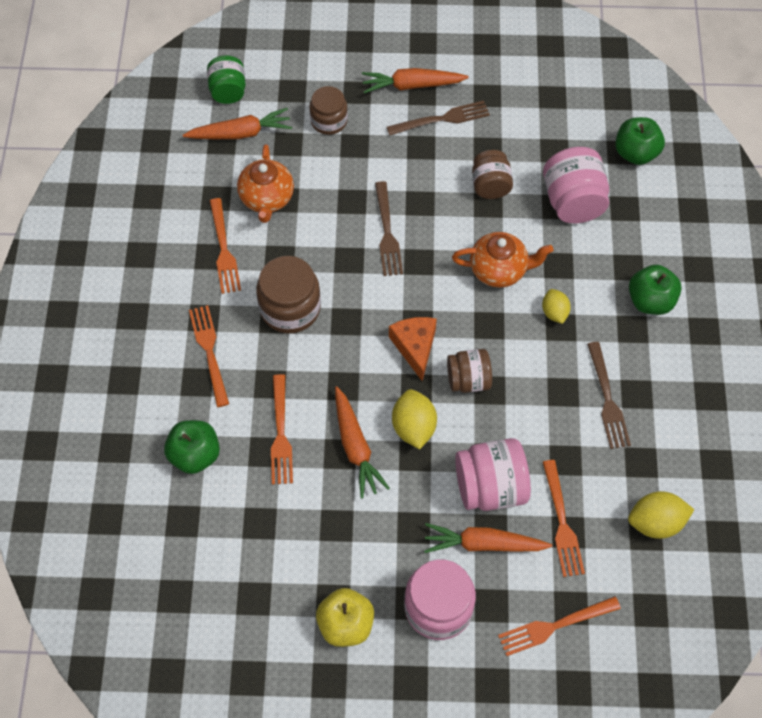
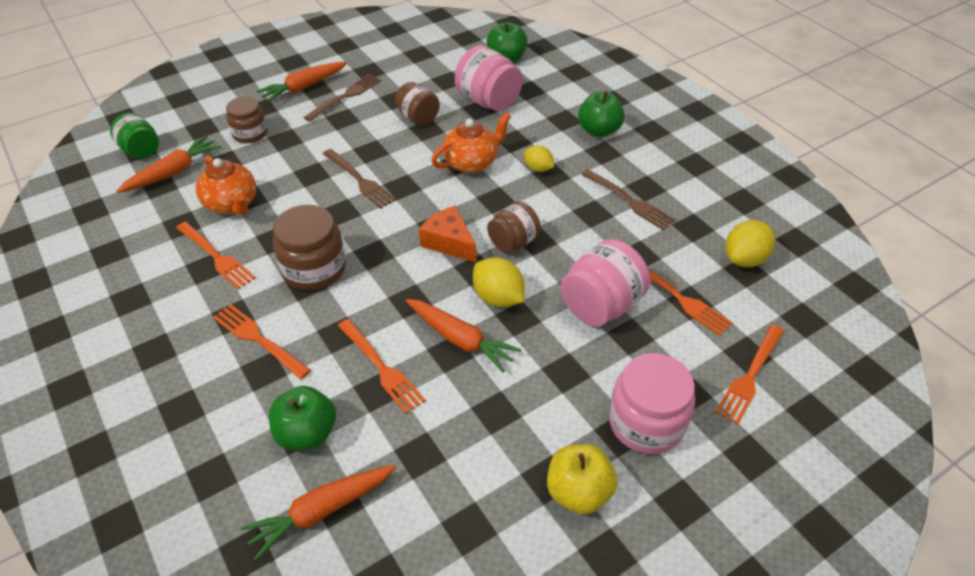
camera: 35 degrees left, 15 degrees down
(483, 544) = (635, 350): orange carrot -> orange carrot (321, 511)

